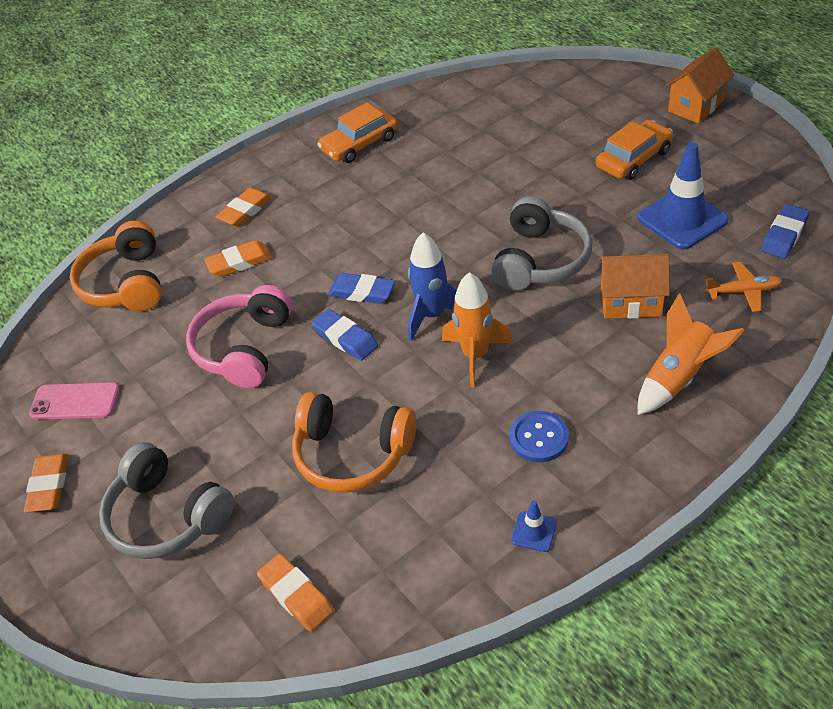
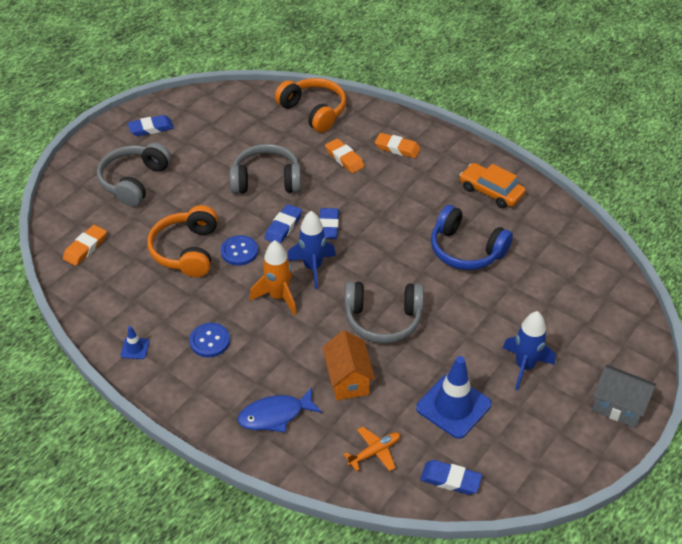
camera: 70 degrees right, 0 degrees up
(49, 486) = (151, 128): orange eraser -> blue eraser
(75, 402) = (212, 119): pink phone -> none
(126, 283) = (314, 111): orange headphones -> orange headphones turned 75 degrees clockwise
(244, 348) = (266, 180): pink headphones -> grey headphones
(376, 391) = (239, 251): none -> blue button
(447, 177) = (466, 250): none -> blue headphones
(634, 159) = (524, 366): orange car -> blue rocket
(679, 377) = (275, 415): orange rocket -> blue fish
(696, 106) = (618, 406): orange house -> grey house
(743, 291) = (374, 452): orange plane -> orange plane turned 105 degrees counterclockwise

